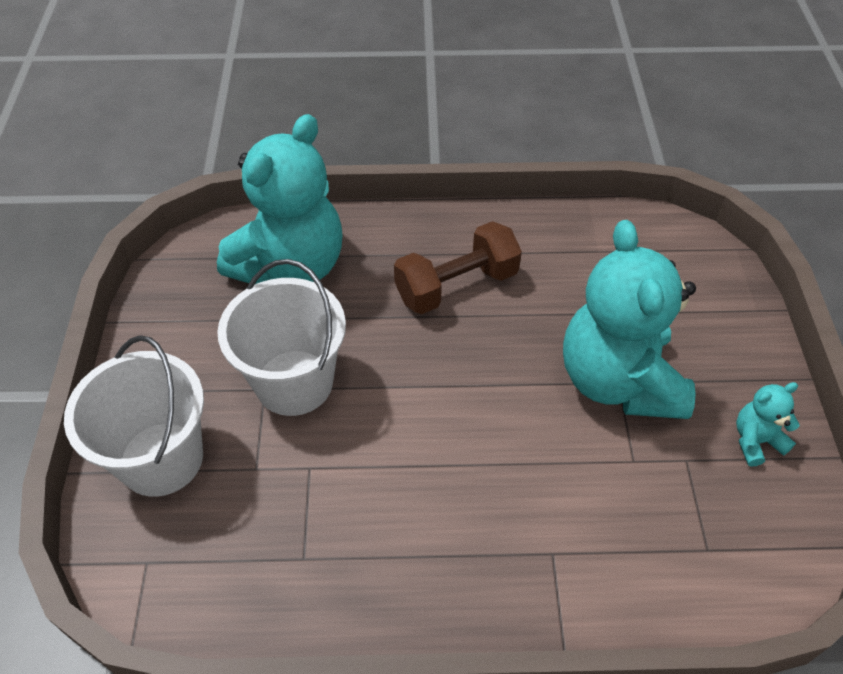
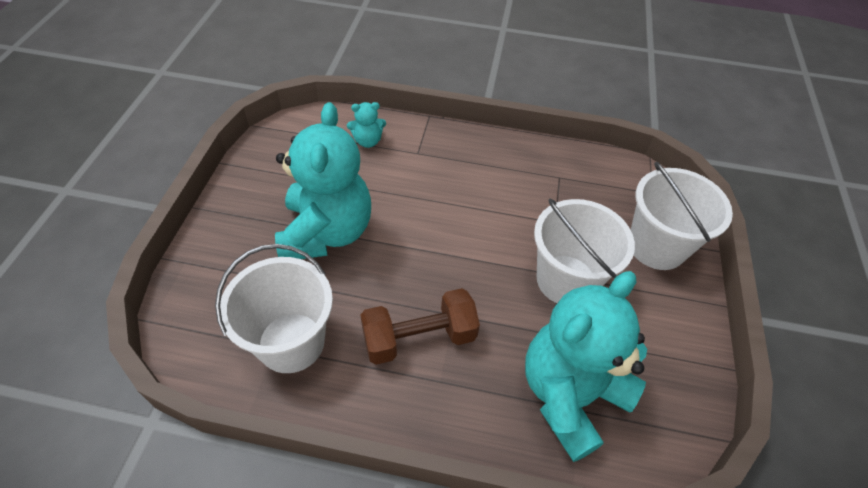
camera: 170 degrees left, 0 degrees up
(585, 257) = (291, 342): none -> white bucket
(756, 441) = (262, 180): turquoise teddy bear -> turquoise teddy bear (368, 141)

